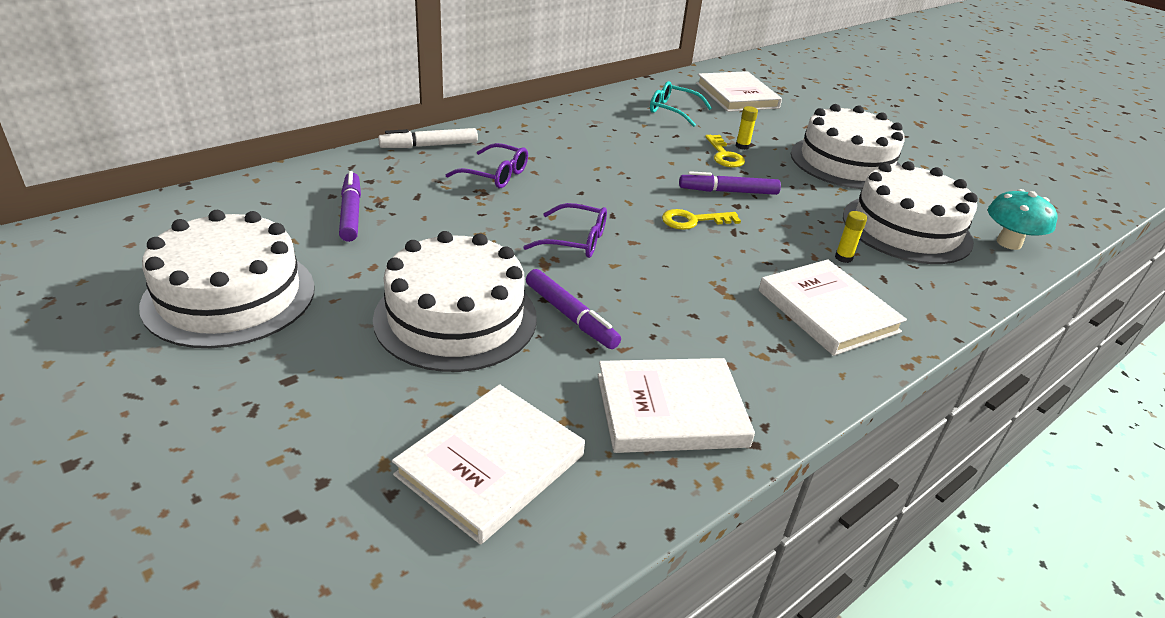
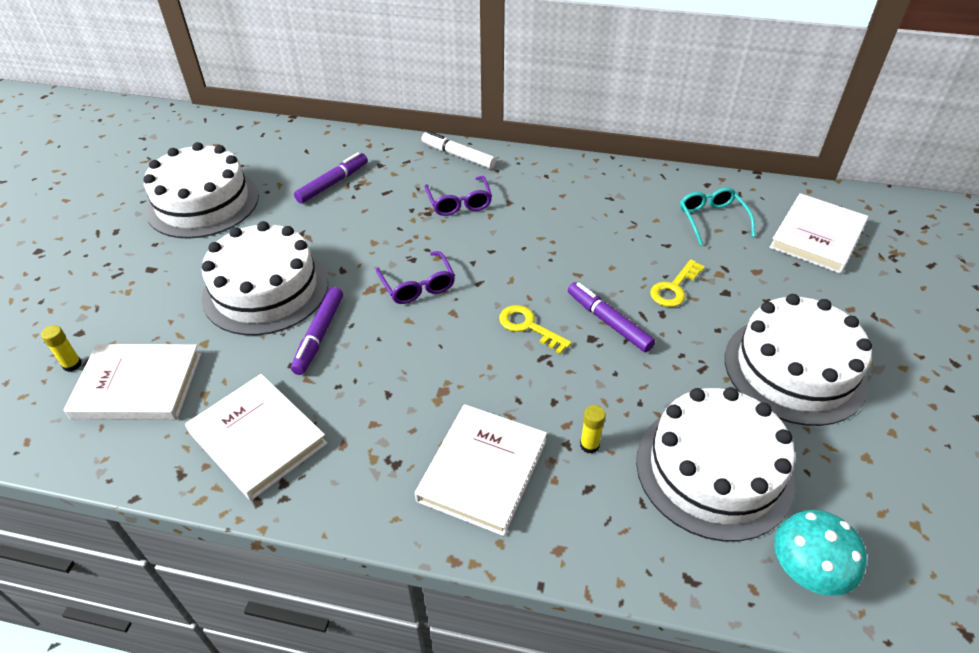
camera: 55 degrees right, 10 degrees up
(742, 146) = (711, 290): yellow glue stick -> yellow glue stick (72, 365)

